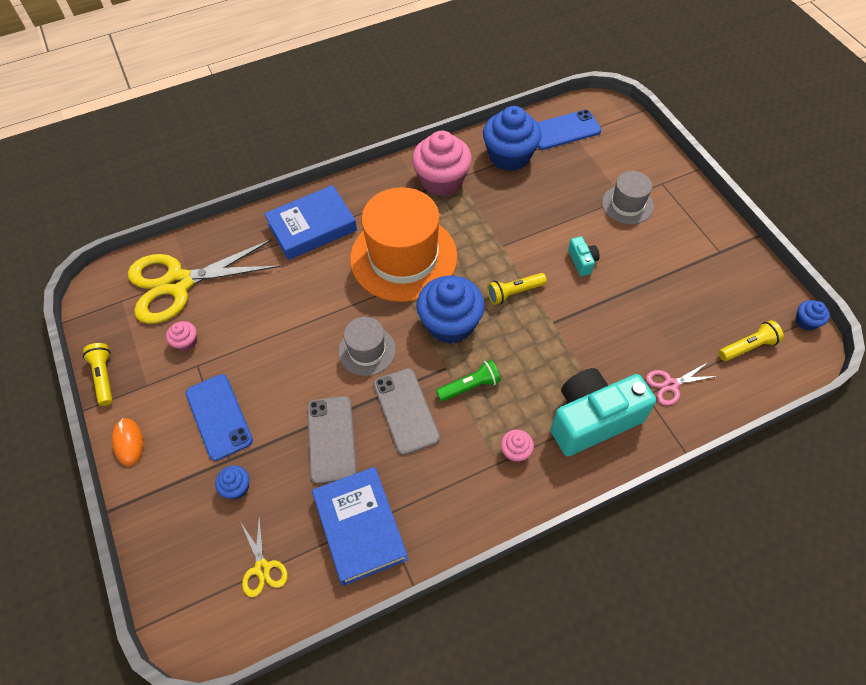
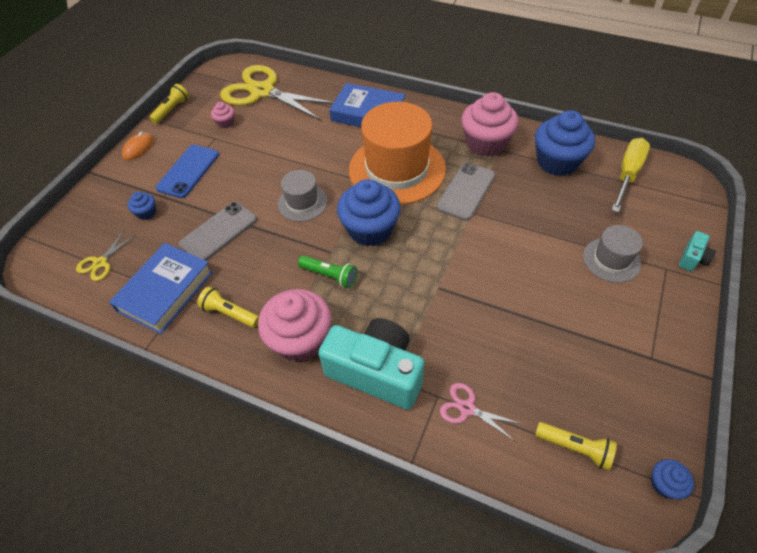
camera: 50 degrees right, 5 degrees down
(406, 411) = (275, 254): grey phone -> grey phone (466, 191)
(514, 292) = (438, 246): yellow flashlight -> yellow flashlight (230, 313)
(515, 451) = (300, 339): pink cupcake -> pink cupcake, size x2.22
(564, 130) = (627, 174): blue phone -> yellow screwdriver
(582, 261) = (517, 268): turquoise camera -> turquoise camera (692, 258)

